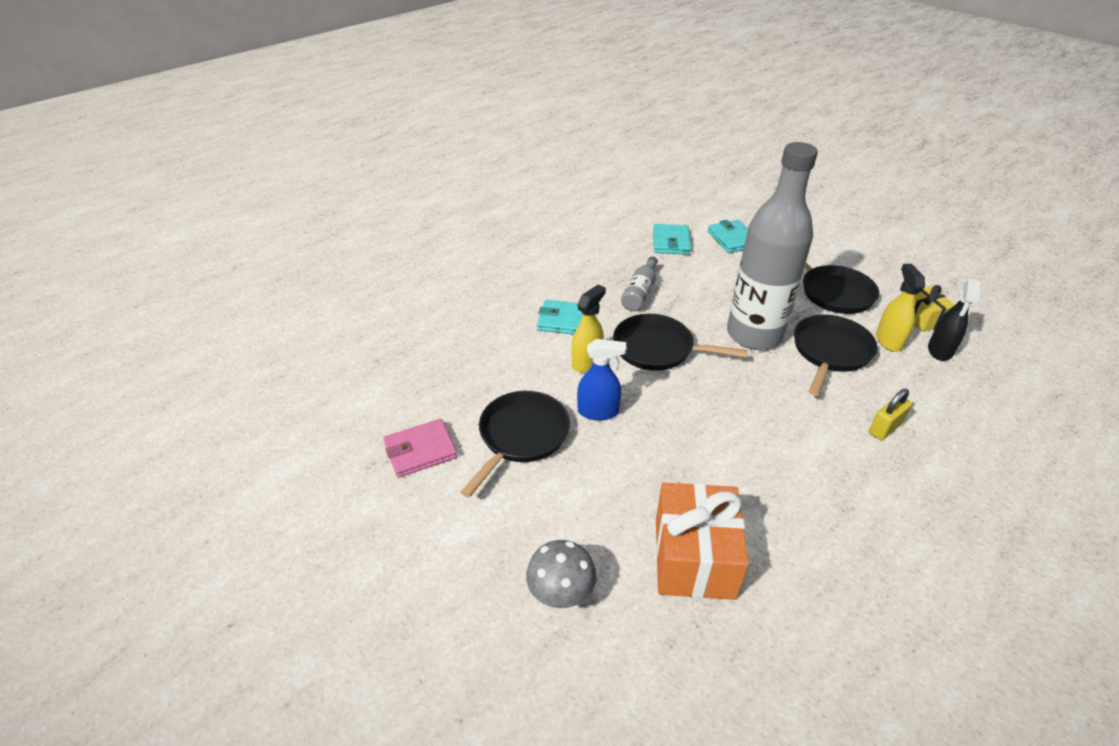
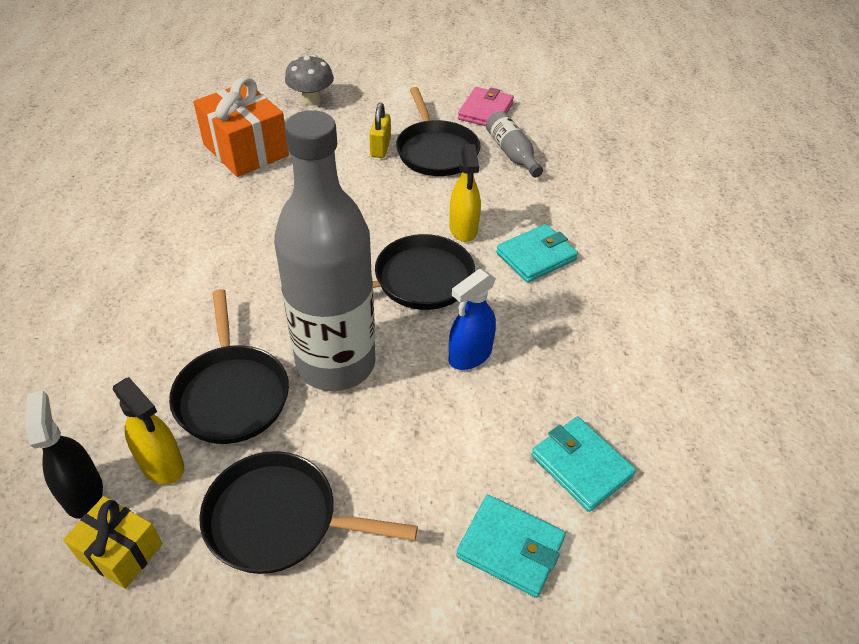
camera: 135 degrees right, 5 degrees up
(598, 412) = (403, 196): blue spray bottle -> blue spray bottle (469, 355)
(640, 292) = (513, 341): grey bottle -> grey bottle (512, 153)
(884, 428) = (133, 325): yellow padlock -> yellow padlock (380, 148)

